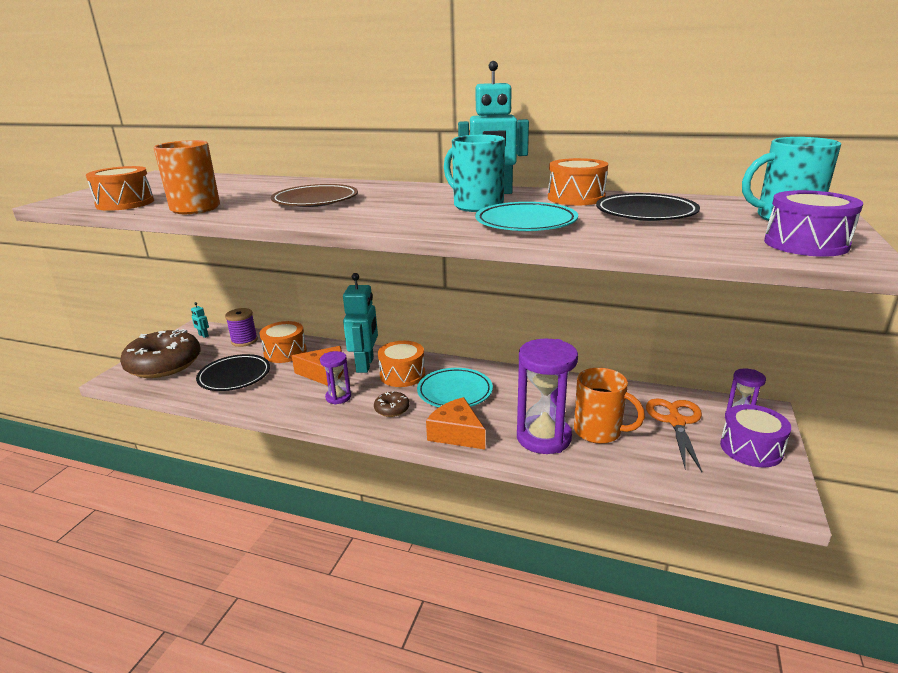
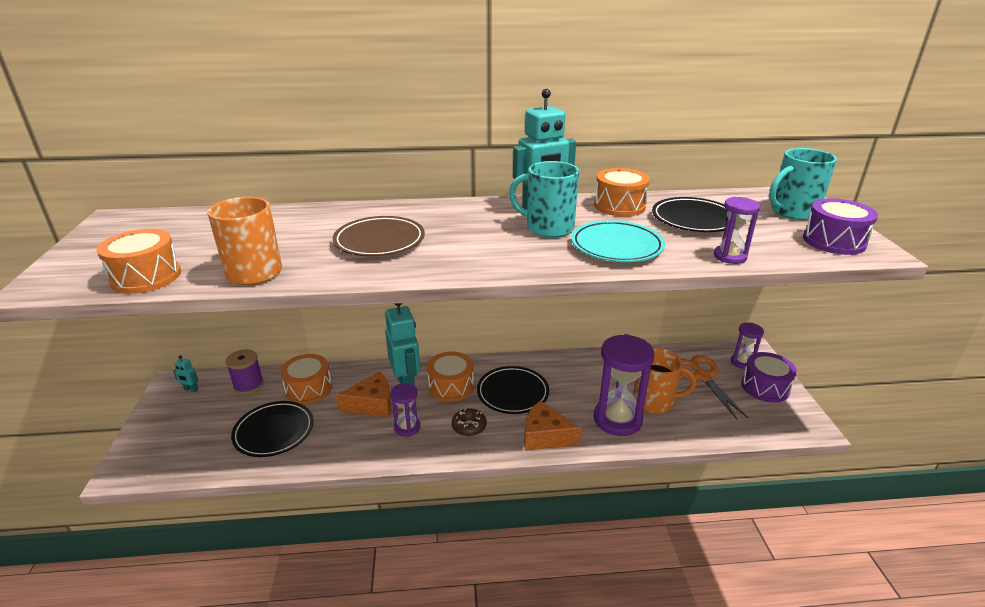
camera: 25 degrees left, 5 degrees up
(164, 364) = (172, 438): brown donut -> none
(455, 392) = (512, 393): turquoise plate -> black plate
(643, 242) = (730, 257): none -> purple hourglass

